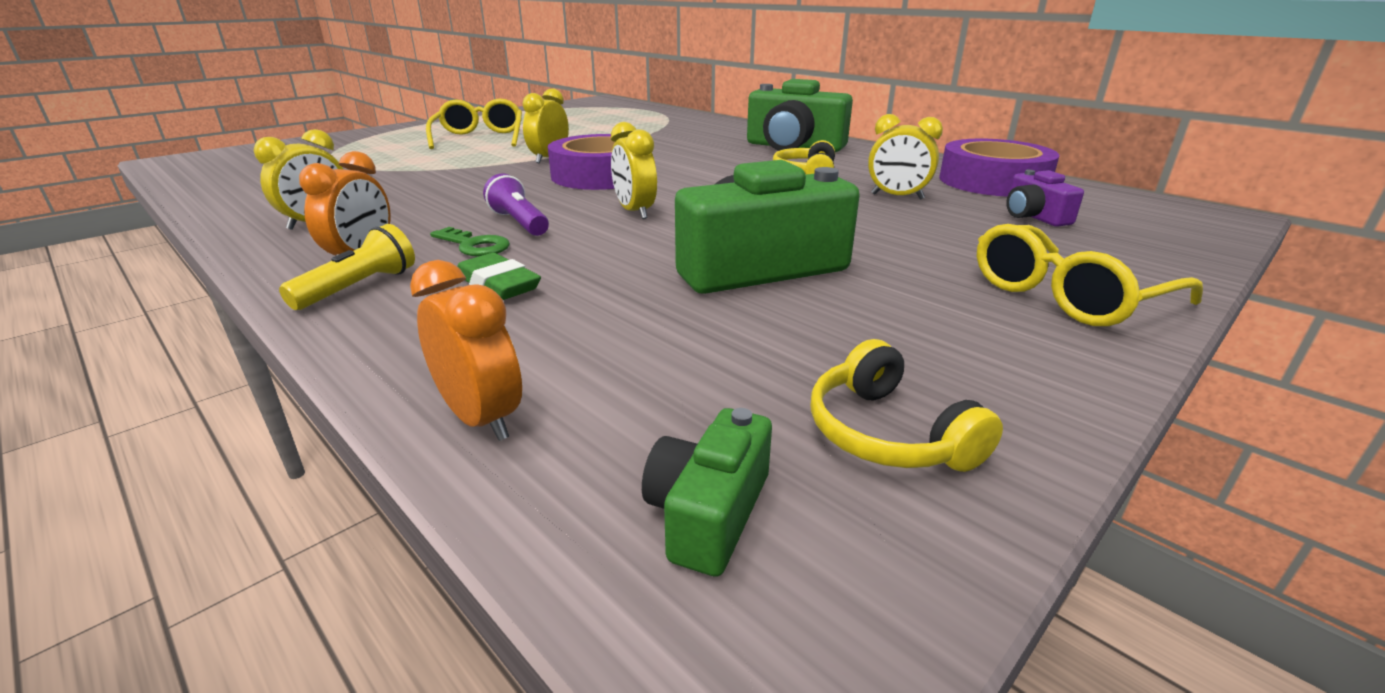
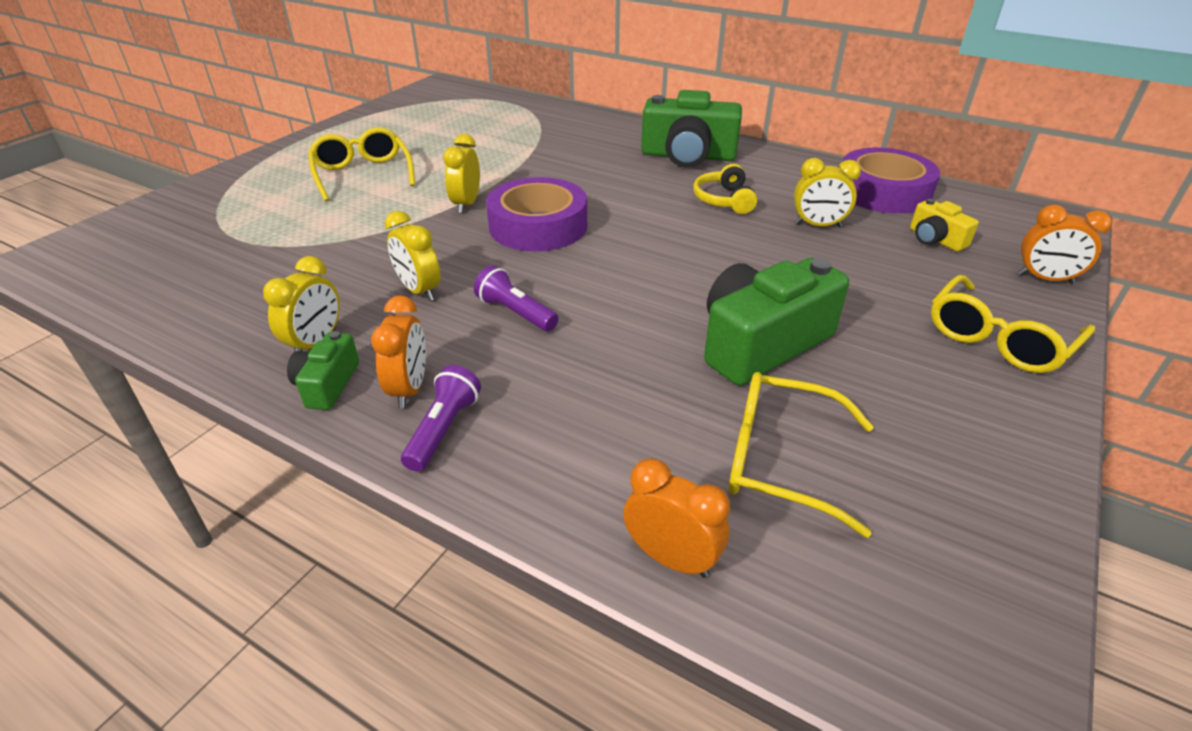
camera: 15 degrees left, 10 degrees up
(359, 287) = (443, 429): yellow flashlight -> purple flashlight
(474, 245) = (500, 353): green key -> none
(498, 284) = (564, 403): green eraser -> none
(635, 212) = (609, 280): yellow clock -> yellow clock (419, 290)
(694, 357) = (779, 460): none -> yellow glasses
(708, 513) = (881, 606): green camera -> green camera (327, 384)
(887, 434) = (950, 509): yellow headphones -> none
(1034, 216) = (935, 239): purple camera -> yellow camera
(1164, 256) = (1045, 279): none -> orange clock

